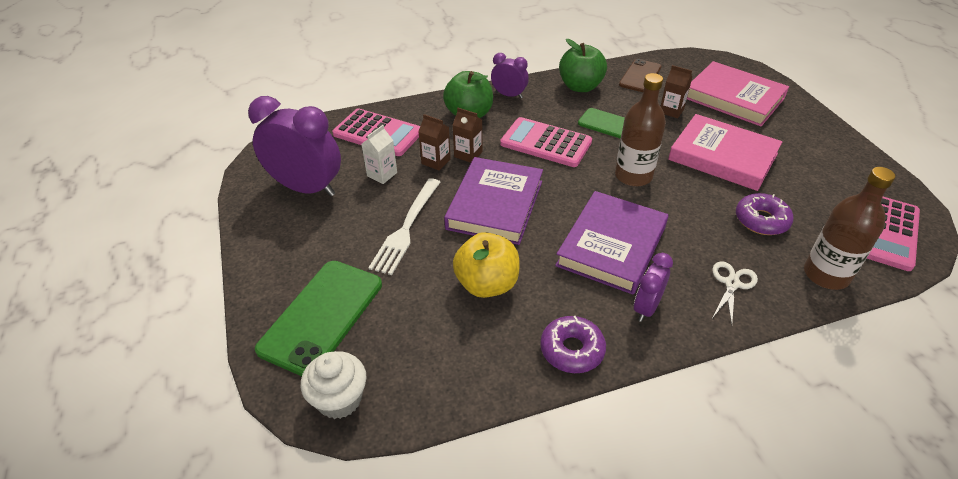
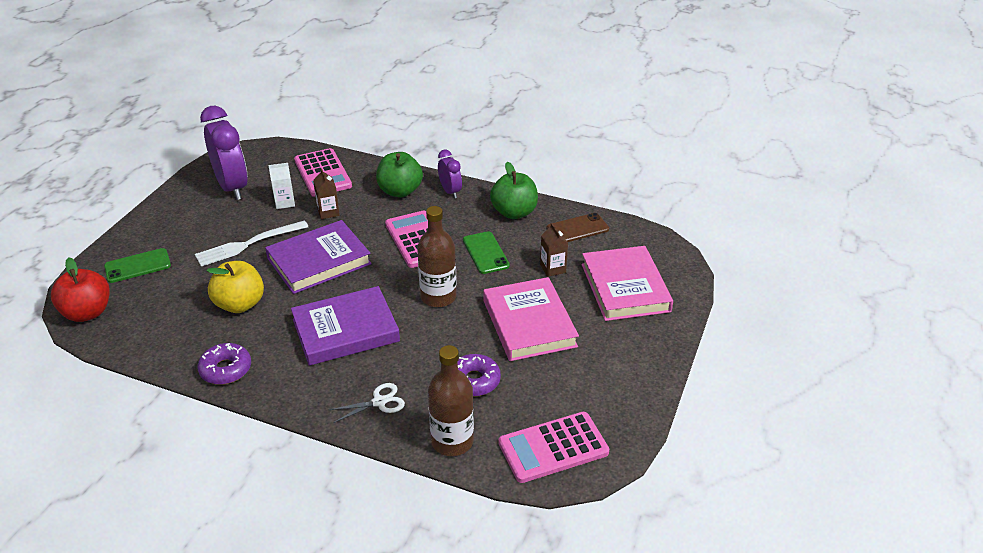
camera: 40 degrees right, 5 degrees down
(321, 316) = (137, 266): green phone -> green phone, size x0.62
(339, 399) = (87, 313): white cupcake -> red apple
(468, 154) = (355, 219): brown carton -> none
(646, 308) = (303, 378): purple clock -> none

